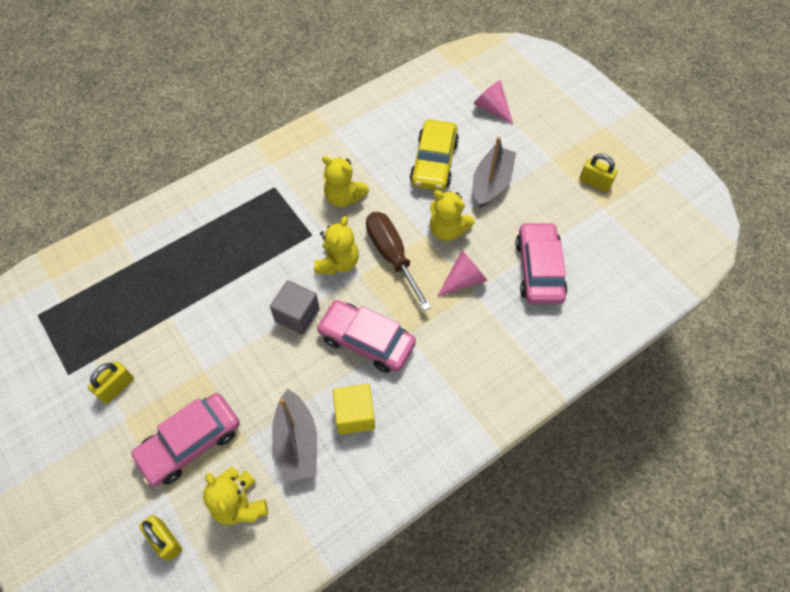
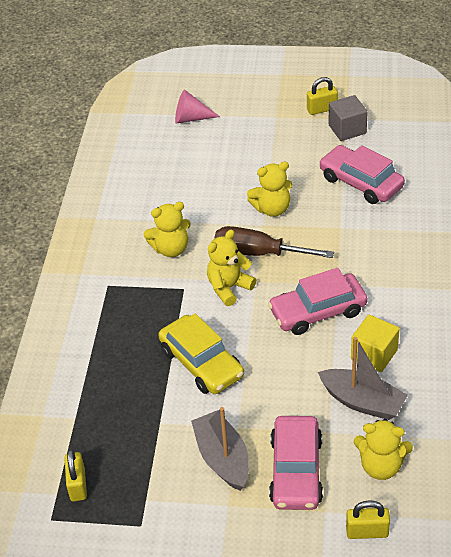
camera: 45 degrees left, 15 degrees down
(116, 387) = (191, 496): yellow padlock -> yellow padlock (77, 485)
(297, 315) = (250, 339): grey cube -> grey cube (347, 129)
(338, 263) = (229, 288): yellow teddy bear -> yellow teddy bear turned 105 degrees counterclockwise
(434, 162) = (201, 179): yellow car -> yellow car (201, 363)
(463, 280) = (325, 226): pink cone -> none
(491, 183) = (258, 160): grey boat -> grey boat (222, 458)

